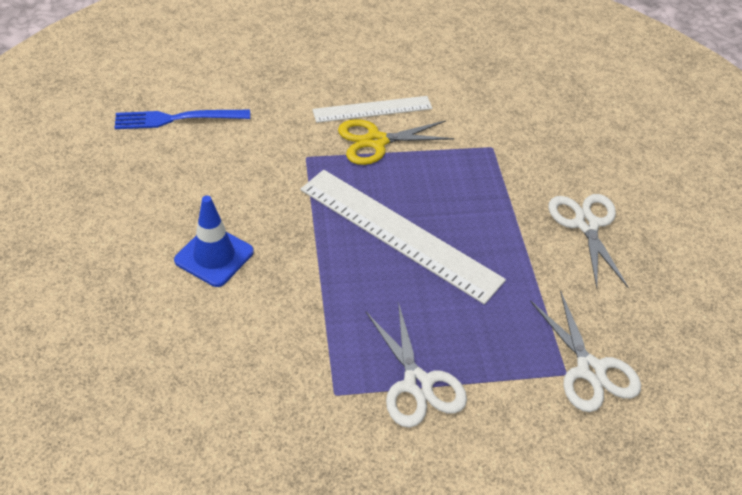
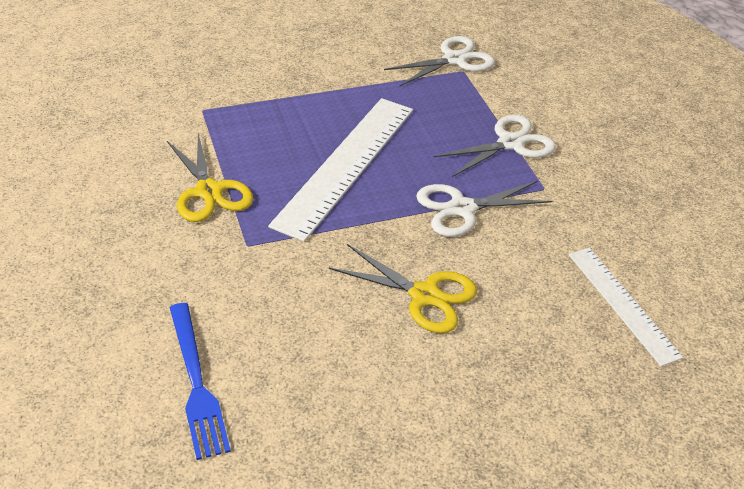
camera: 100 degrees left, 5 degrees down
(214, 256) = (424, 295): blue traffic cone -> yellow scissors
(372, 109) = (151, 199): white ruler -> white ruler (622, 304)
(586, 224) = (298, 56): white scissors -> white scissors (462, 209)

